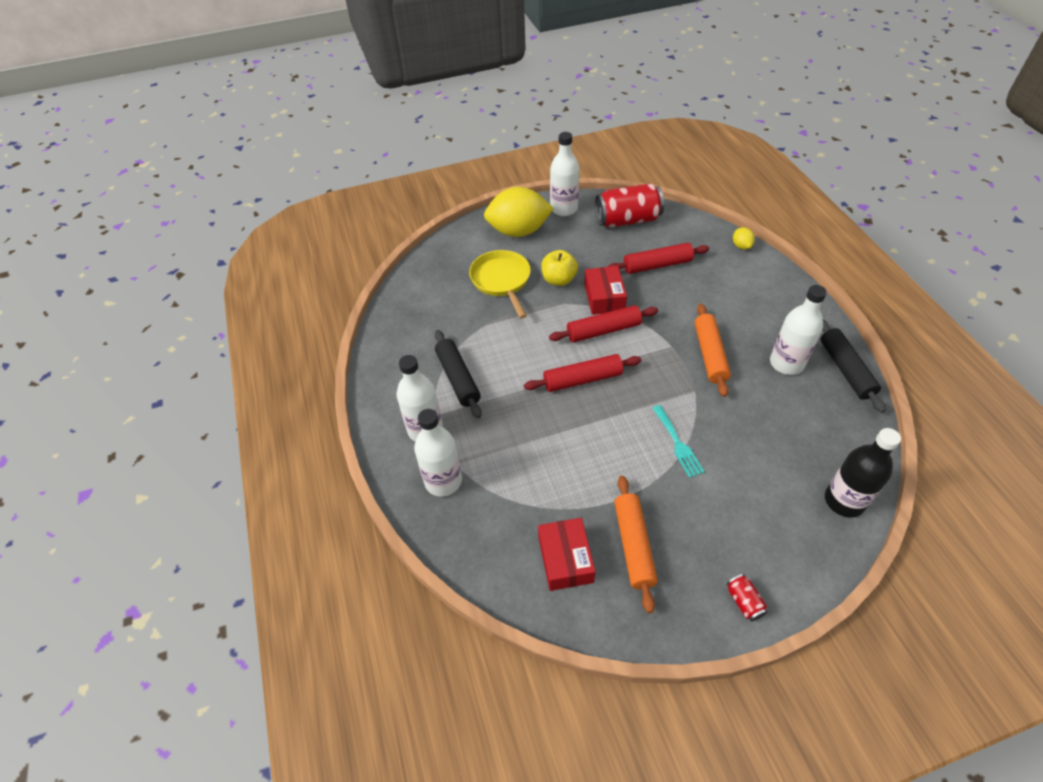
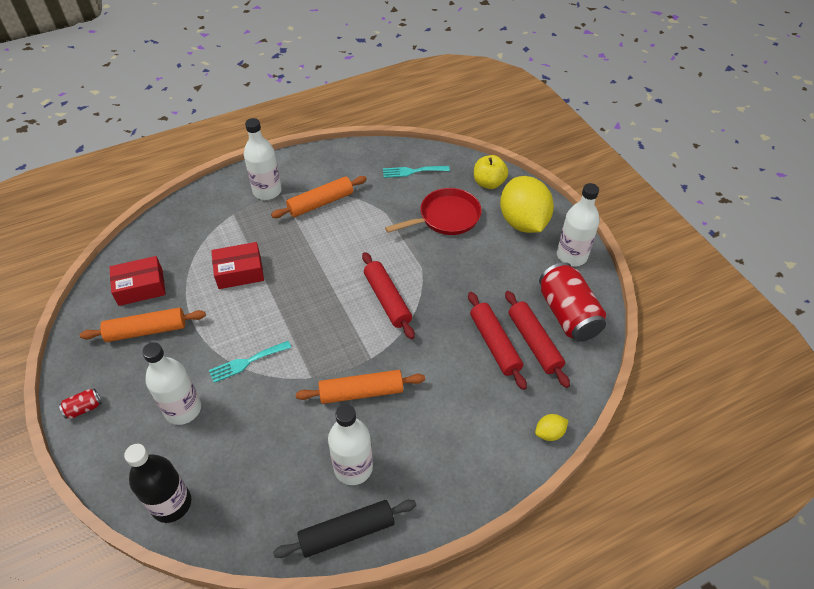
camera: 80 degrees right, 0 degrees up
(428, 300) = (412, 171): none -> turquoise fork
(443, 481) = (218, 208): white bottle -> white bottle (183, 409)
(458, 378) = (320, 203): black rolling pin -> orange rolling pin
(502, 281) = (445, 217): yellow pan -> red pan
(559, 280) = (455, 260): yellow apple -> yellow apple (489, 183)
(582, 379) = (322, 287): red rolling pin -> red rolling pin (534, 343)
(604, 297) = (435, 298): red box -> red box (239, 272)

